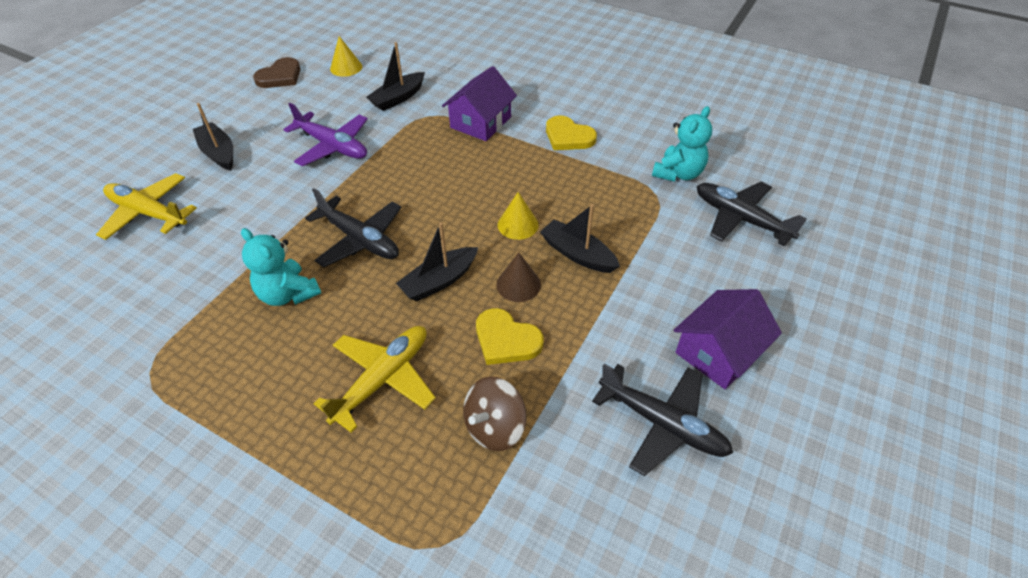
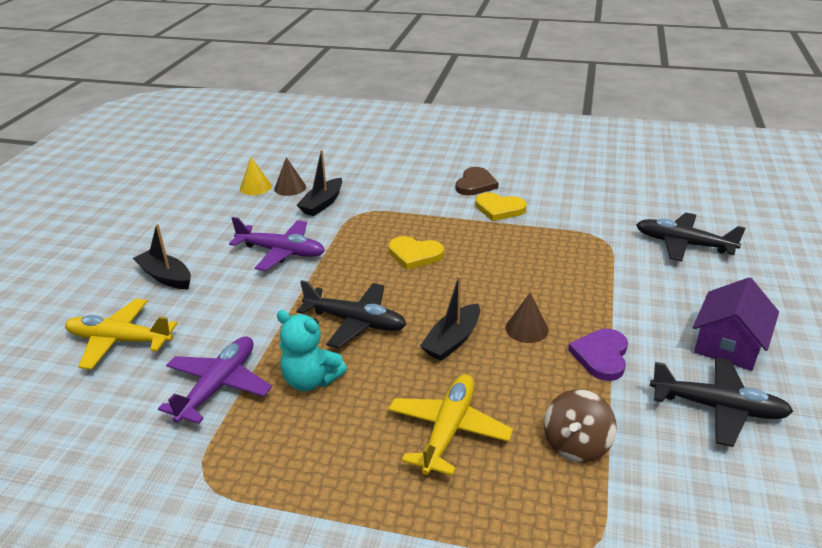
camera: 15 degrees left, 15 degrees down
(207, 280) = (219, 386): none -> purple plane
(280, 76) = (192, 204): brown heart -> brown heart (475, 184)
(377, 74) = (290, 188): none -> brown cone
(480, 122) = (413, 210): purple house -> none
(506, 340) = (543, 374): yellow heart -> yellow heart (414, 254)
(518, 224) = (496, 283): yellow cone -> none
(575, 333) = (601, 356): none -> purple heart
(577, 254) = (564, 295): black boat -> none
(678, 173) = (611, 220): turquoise teddy bear -> none

